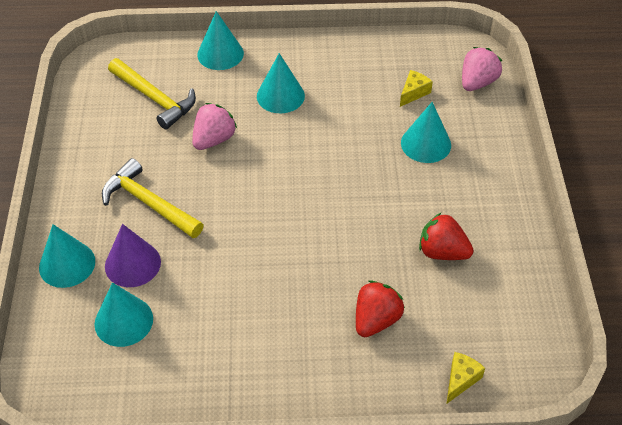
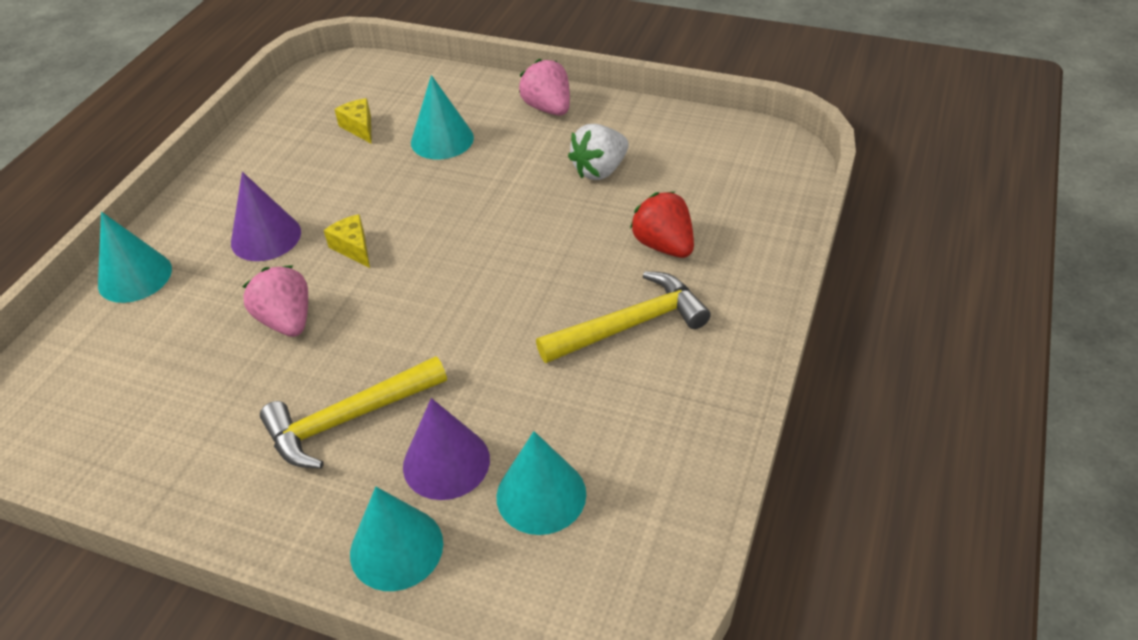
camera: 65 degrees left, 5 degrees down
(155, 99) = (154, 368): yellow hammer -> yellow hammer (630, 325)
(280, 96) = (266, 237): turquoise cone -> purple cone
(442, 252) = (600, 170): red strawberry -> white strawberry
(460, 380) = (769, 204): yellow cheese -> yellow cheese (353, 248)
(477, 82) = (385, 79): pink strawberry -> pink strawberry (548, 108)

